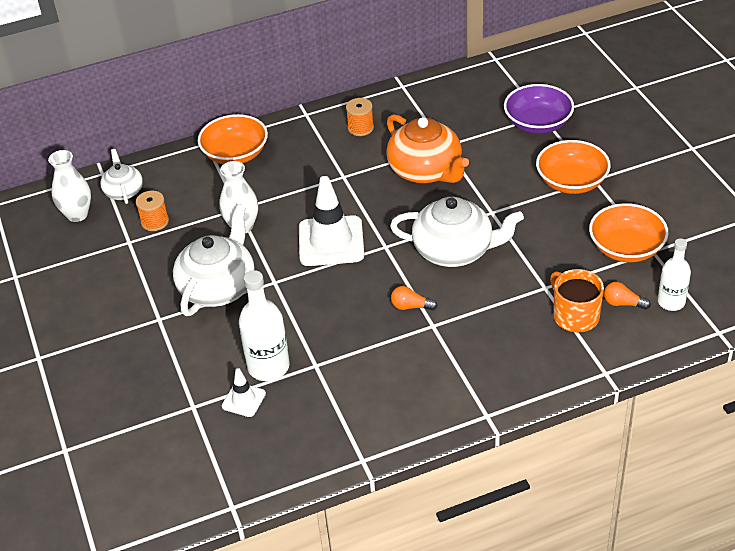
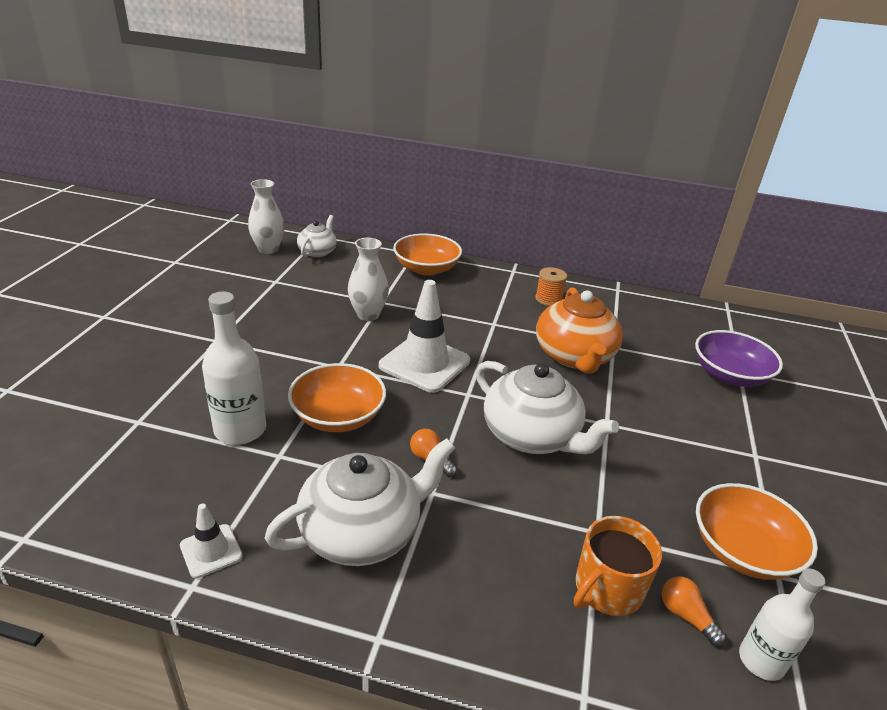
camera: 30 degrees right, 10 degrees down
(155, 222) = (310, 279): orange spool -> none
(218, 287) = (291, 345): white teapot -> white teapot (362, 532)
(243, 400) = (181, 444): white traffic cone -> white traffic cone (211, 551)
(571, 181) = (725, 443): orange bowl -> orange bowl (338, 416)
(575, 315) = (607, 589): orange mug -> orange mug turned 135 degrees counterclockwise

